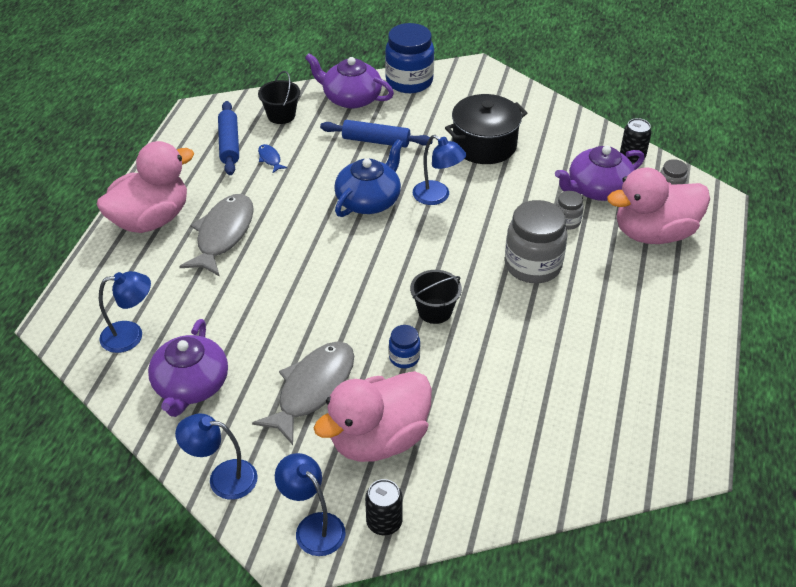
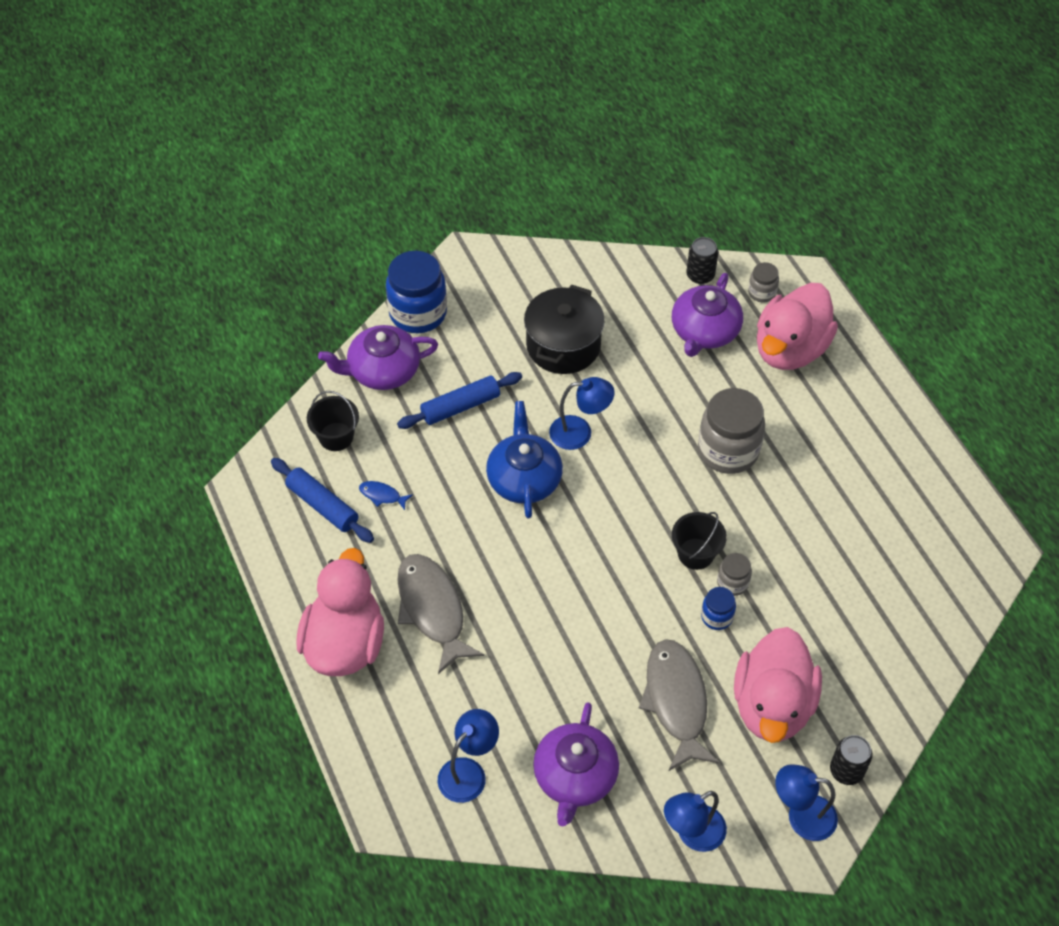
camera: 40 degrees left, 10 degrees up
(191, 385) = (575, 776): purple teapot -> purple teapot turned 45 degrees clockwise
(567, 221) = (712, 384): grey jar -> grey jar (732, 583)

